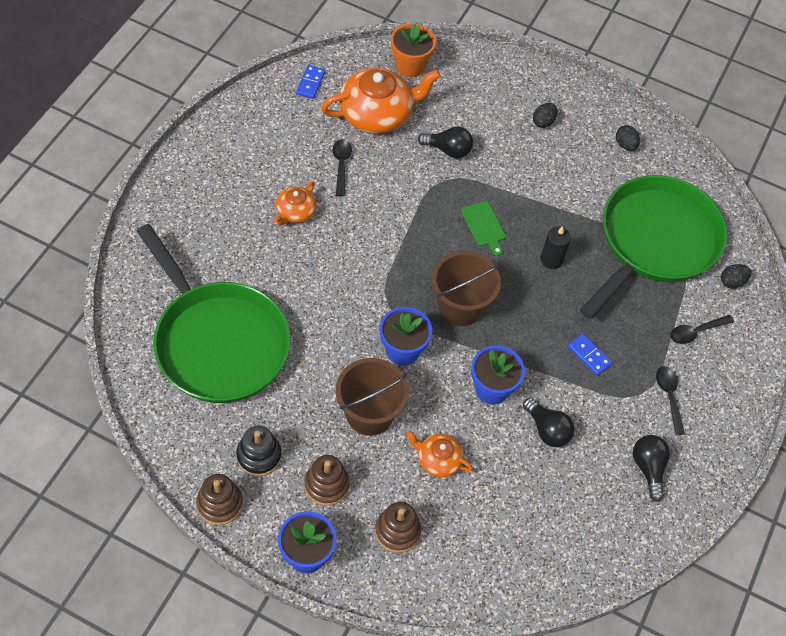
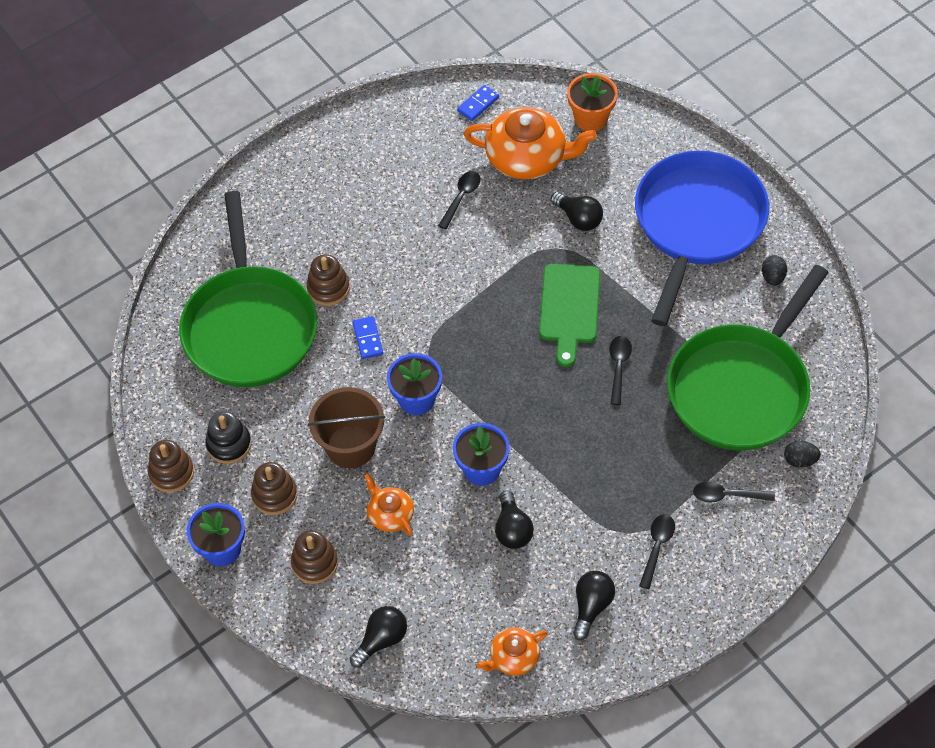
camera: 35 degrees right, 0 degrees up
(270, 282) = (328, 288): none -> brown stacking toy
(295, 212) = (390, 228): orange teapot -> orange teapot (513, 657)
(460, 306) = (498, 378): brown bucket -> none
(484, 226) = (569, 308): green cutting board -> green cutting board, size x1.67
(495, 575) = (381, 640): none -> black light bulb
(543, 122) = (697, 223): black egg -> blue pan
(551, 260) = (618, 367): black candle -> black spoon
(589, 355) = (599, 475): blue domino -> blue domino (368, 339)
(655, 241) = (741, 388): green pan -> green pan turned 150 degrees clockwise

